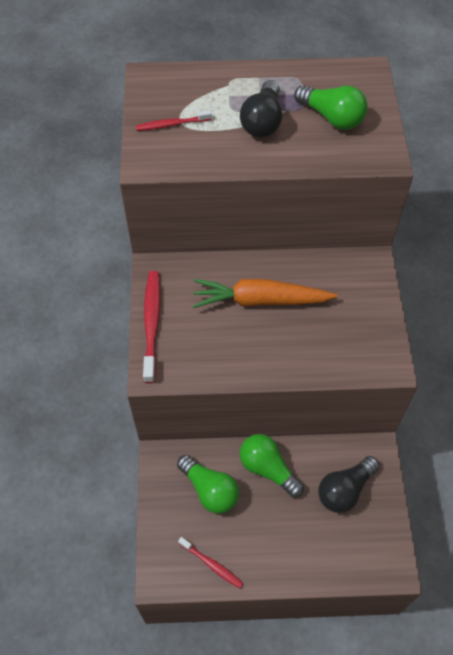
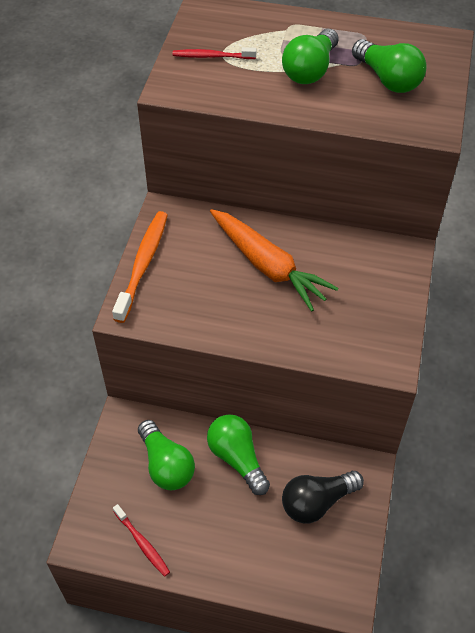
camera: 15 degrees right, 5 degrees down
(152, 324) = (143, 264): red toothbrush -> orange toothbrush
(260, 300) = (268, 266): orange carrot -> orange carrot turned 150 degrees counterclockwise
(262, 121) = (310, 70): black light bulb -> green light bulb

